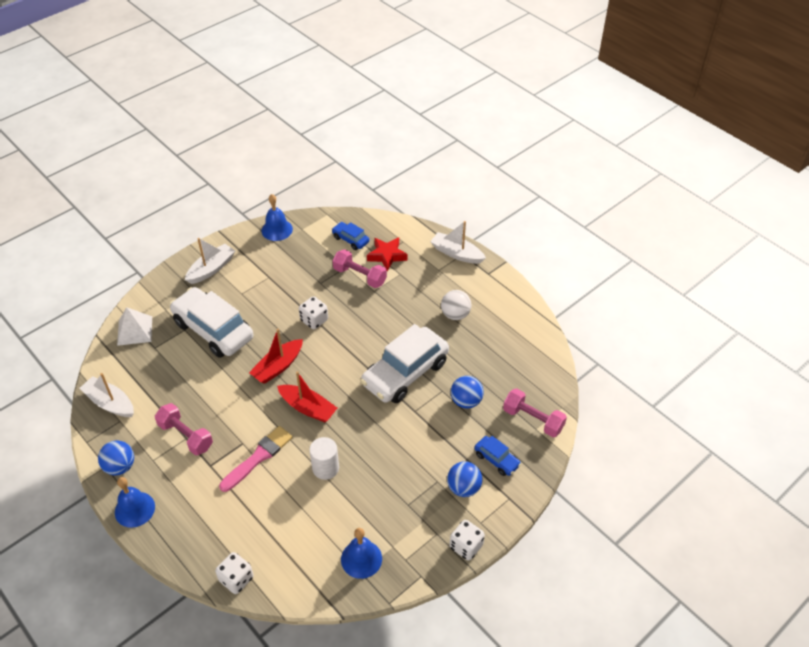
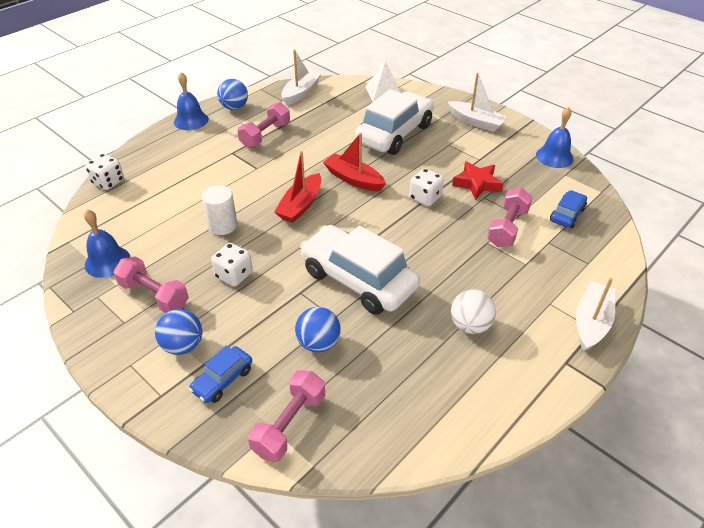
camera: 85 degrees right, 5 degrees down
(258, 457) = (239, 179): pink brush -> none
(387, 256) = (553, 249): red star -> red star (477, 184)
(408, 514) = (154, 295): none -> pink dumbbell
(466, 546) = (100, 351): white dice -> white dice (234, 275)

